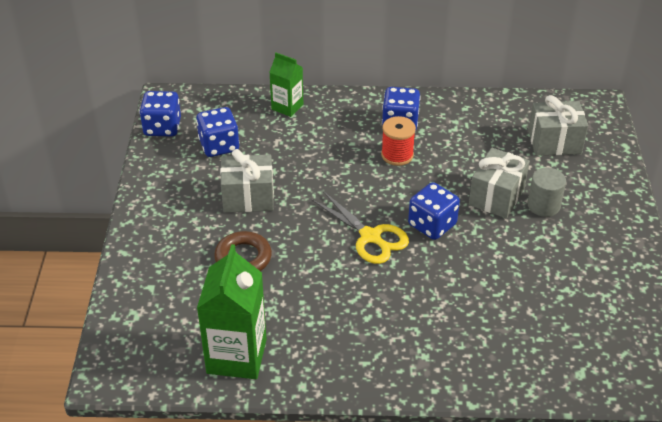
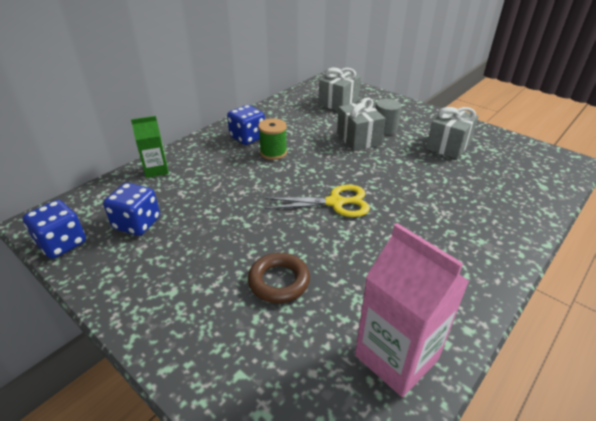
camera: 50 degrees left, 5 degrees down
(236, 356) = (396, 357): green carton -> pink carton
(248, 197) = (216, 239): grey gift -> grey gift (448, 145)
(397, 155) = (273, 152): red spool -> green spool
(432, 225) = (354, 172): blue dice -> none

